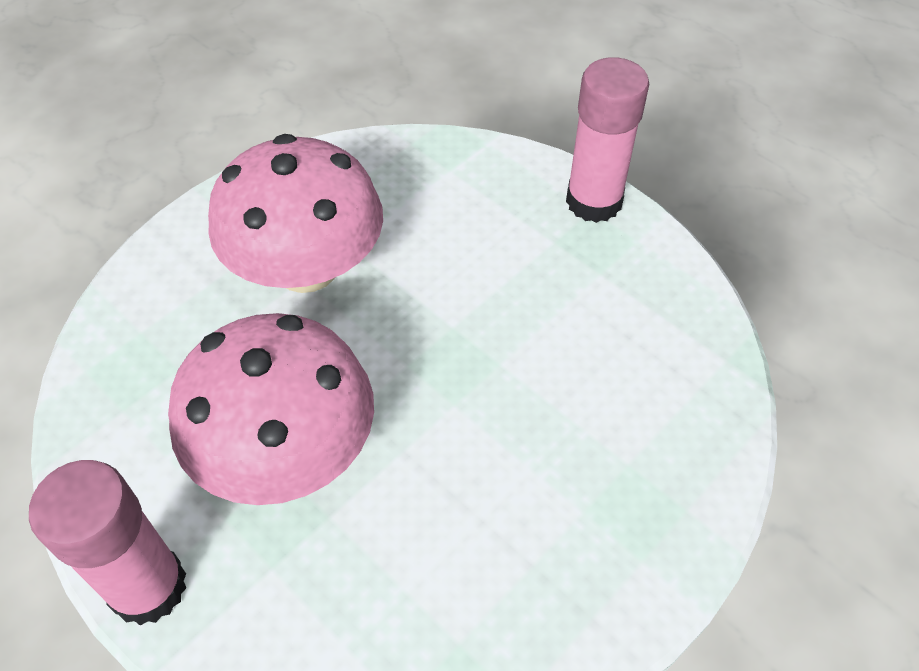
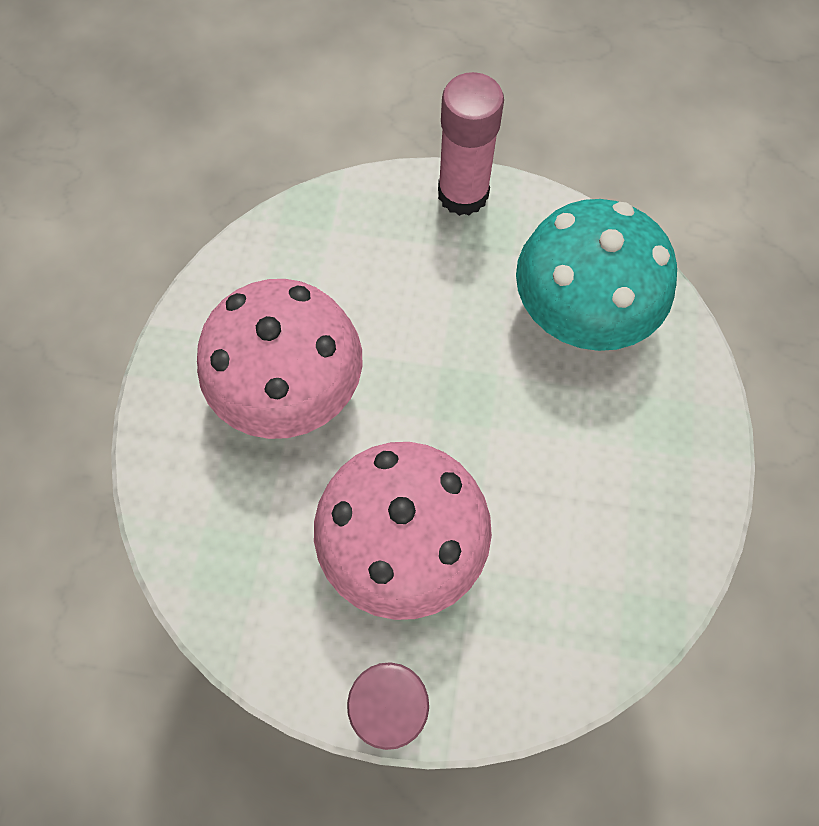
camera: 35 degrees left, 15 degrees up
(631, 356) = (581, 310): none -> turquoise mushroom

